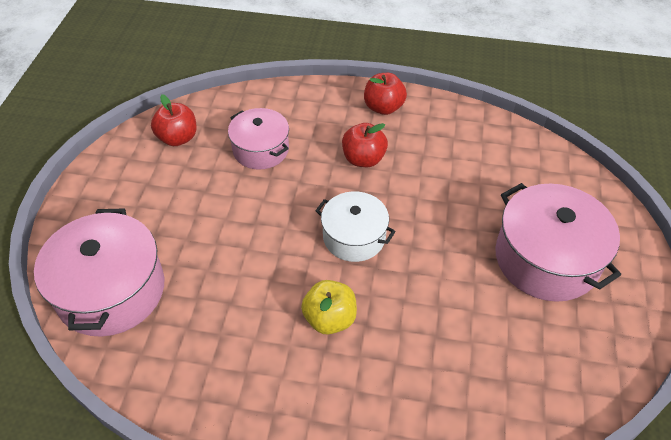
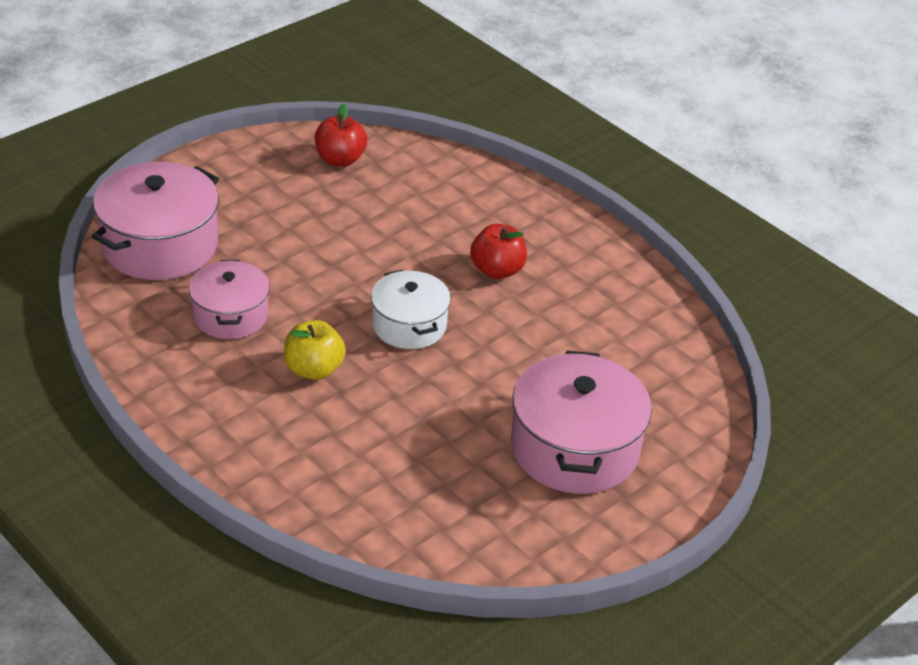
camera: 35 degrees right, 10 degrees down
(261, 149) = (406, 209): pink pot -> pink pot (230, 315)
(383, 107) = (575, 238): red apple -> none

